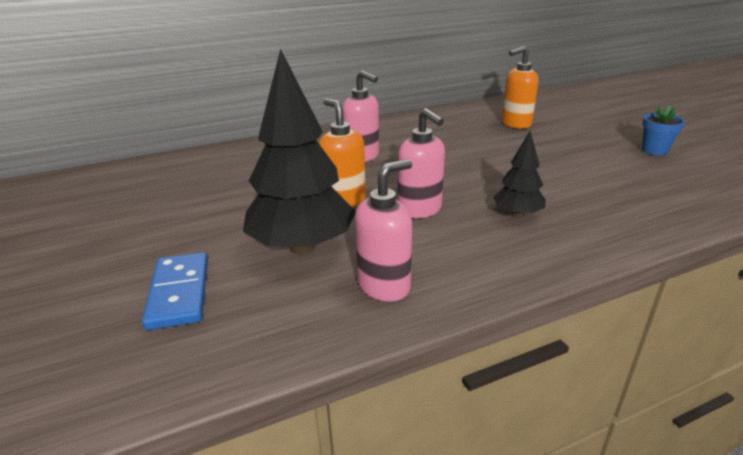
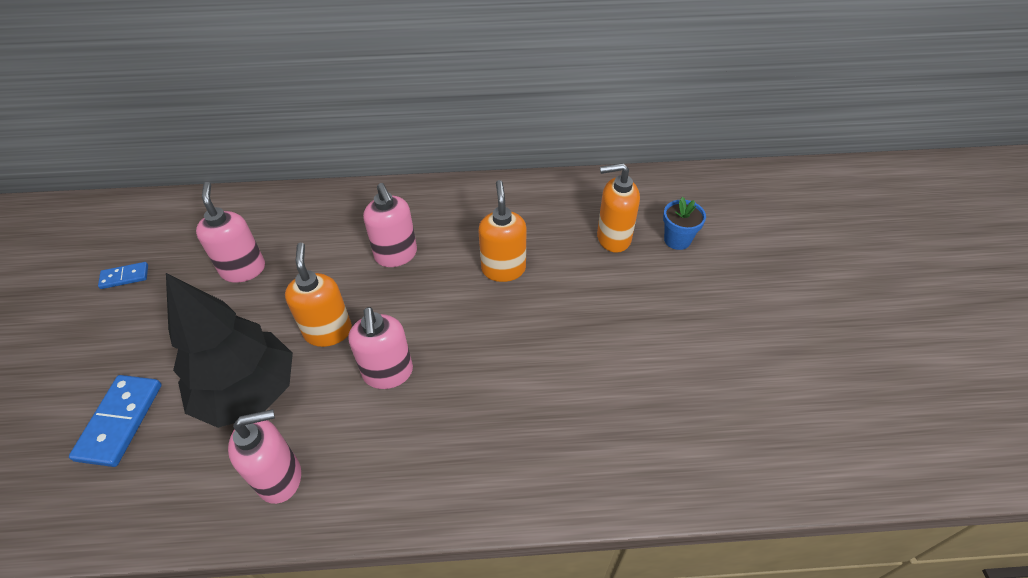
camera: 20 degrees right, 20 degrees up
(111, 211) = (124, 277): none -> blue domino
(232, 186) = (243, 269): none -> pink soap dispenser
(454, 148) = (503, 269): none -> orange soap dispenser
(517, 214) = (476, 416): black tree -> none
(654, 150) = (734, 349): blue flower pot -> blue flower pot (677, 240)

